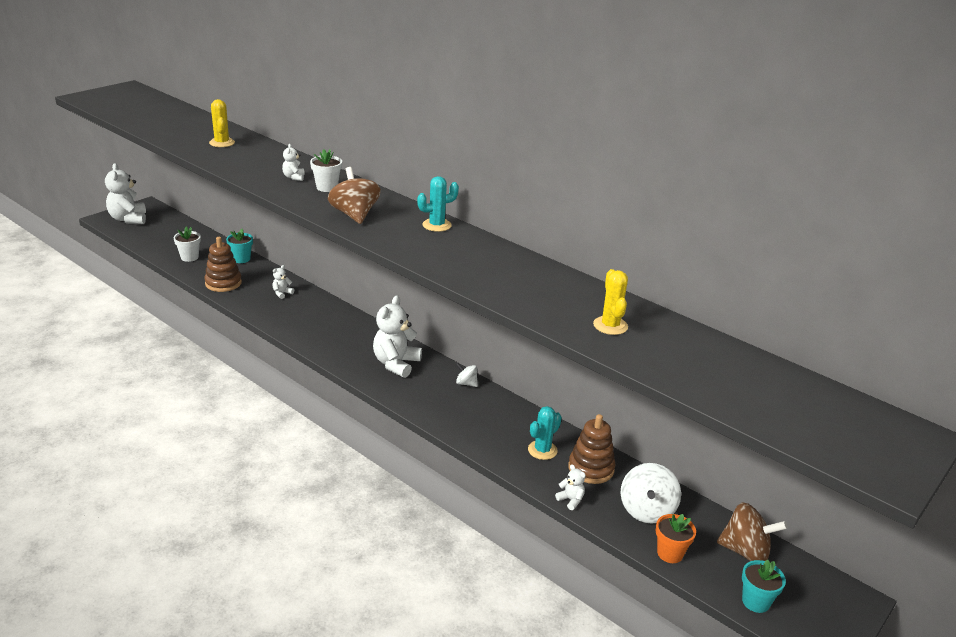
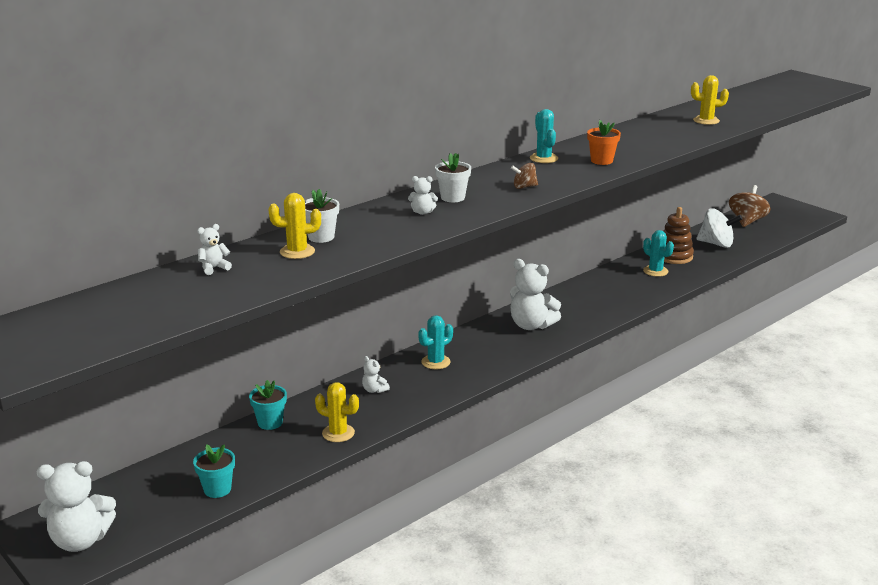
camera: 80 degrees left, 5 degrees down
(189, 257) = (251, 466): white flower pot -> white flower pot (321, 237)
(223, 283) = (338, 433): brown stacking toy -> yellow cactus
(325, 317) = (436, 362): none -> turquoise cactus
(354, 215) = (524, 187): brown spinning top -> brown spinning top, size x0.53
(466, 383) = (563, 294): white spinning top -> none
(571, 500) = (713, 267): white teddy bear -> white teddy bear (214, 268)
(670, 553) = (758, 242): orange flower pot -> orange flower pot (601, 161)
(755, 601) = (791, 225): turquoise flower pot -> turquoise flower pot (217, 489)

